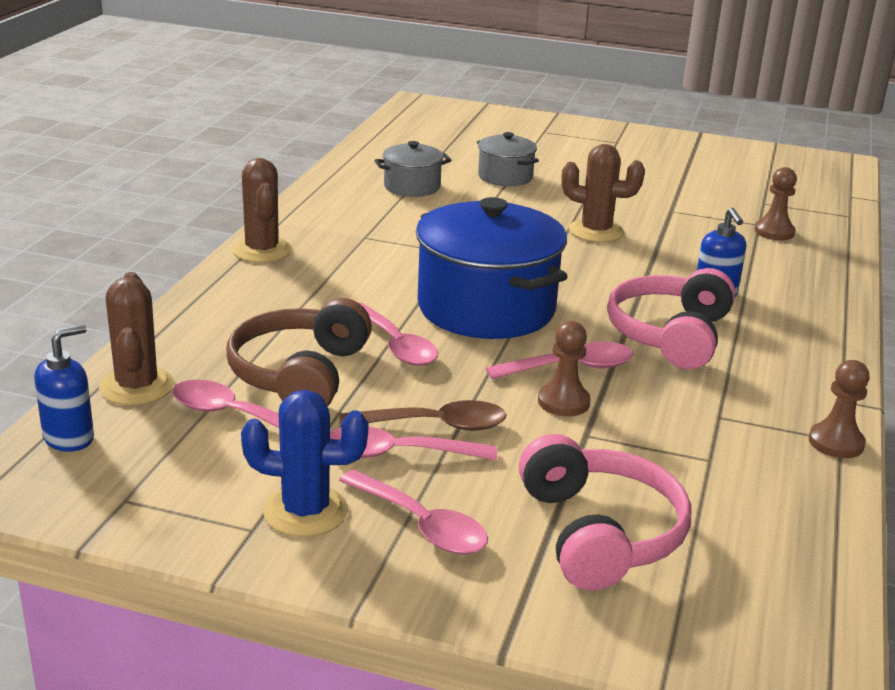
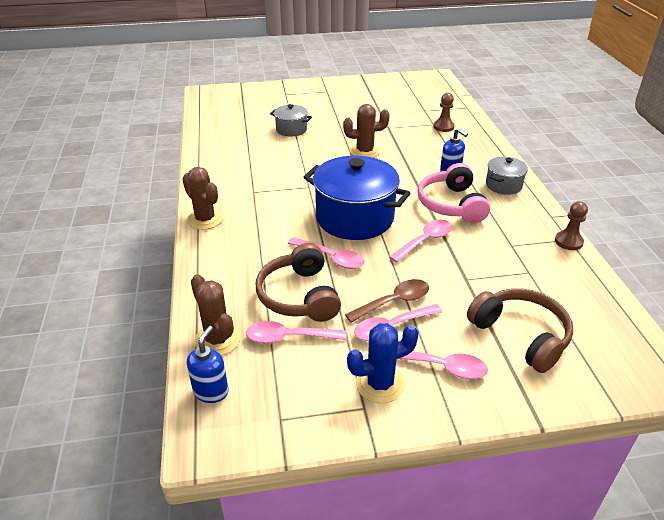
camera: 25 degrees left, 10 degrees up
(412, 187) = (249, 150): grey pot -> grey pot (503, 185)
(563, 402) = (439, 263): brown pawn -> none
(600, 533) = (521, 335): pink headphones -> brown headphones

